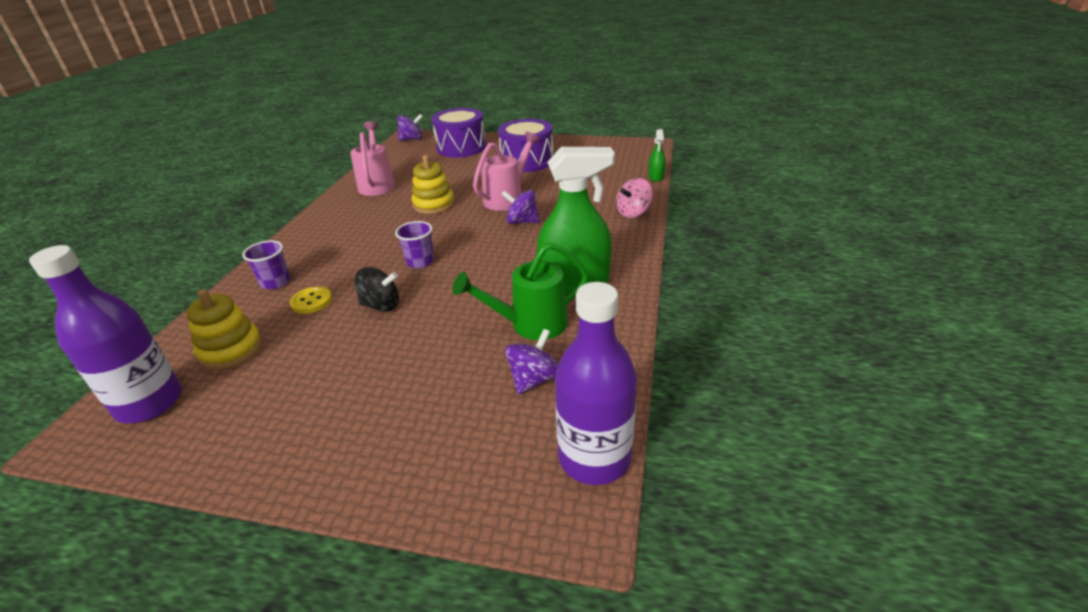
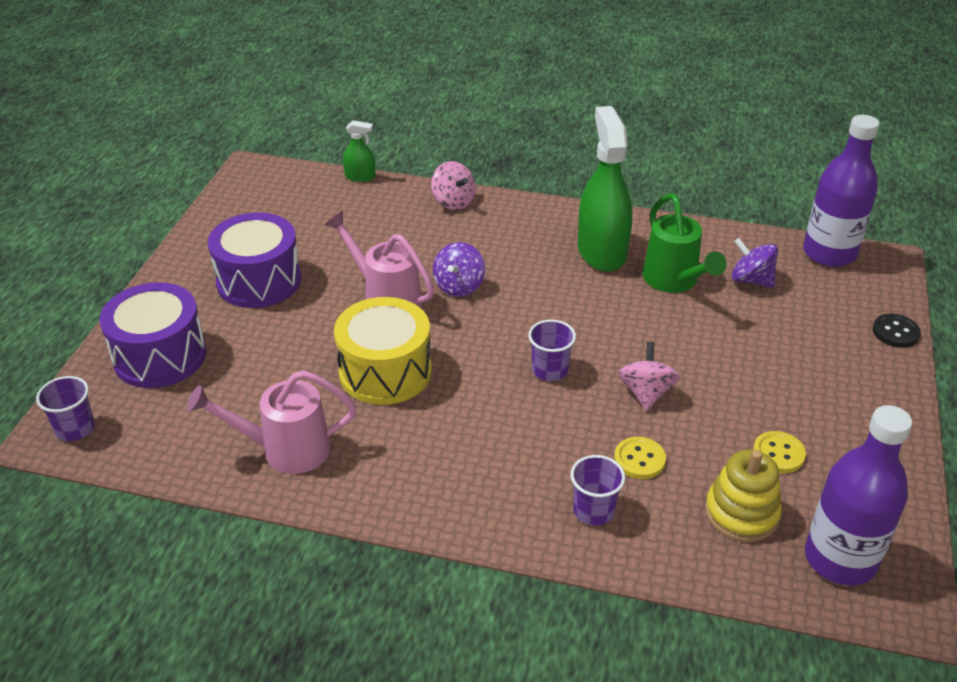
camera: 90 degrees left, 5 degrees up
(280, 377) = (778, 454): none -> yellow button
(381, 305) = (646, 393): black spinning top -> pink spinning top
(412, 139) = (75, 428): purple spinning top -> purple cup
(427, 504) = (895, 332): none -> black button
(434, 204) = (385, 372): yellow stacking toy -> yellow drum

